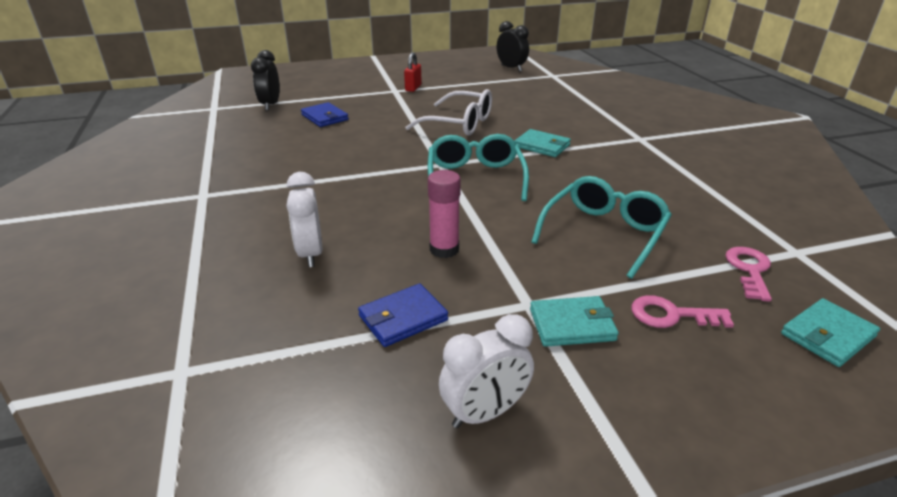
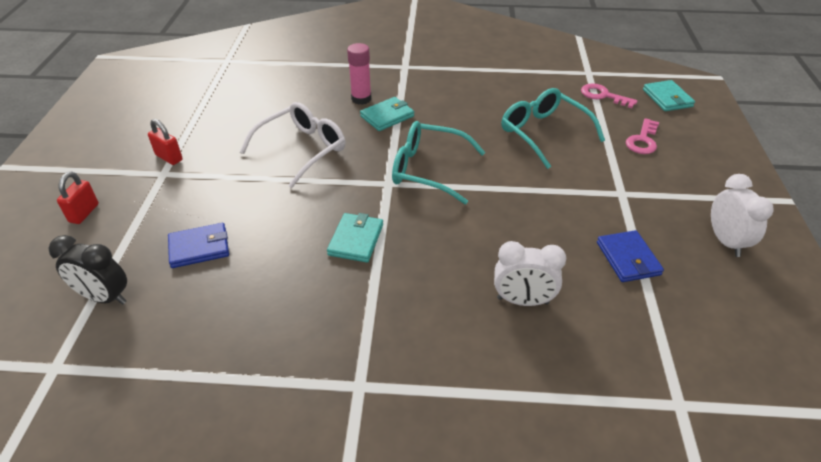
camera: 70 degrees left, 10 degrees up
(342, 82) = (84, 213): none -> red padlock
(444, 249) = (541, 216): pink glue stick -> pink glue stick (361, 99)
(511, 68) = (179, 77): black clock -> none
(572, 325) = (646, 181): turquoise wallet -> turquoise wallet (356, 240)

